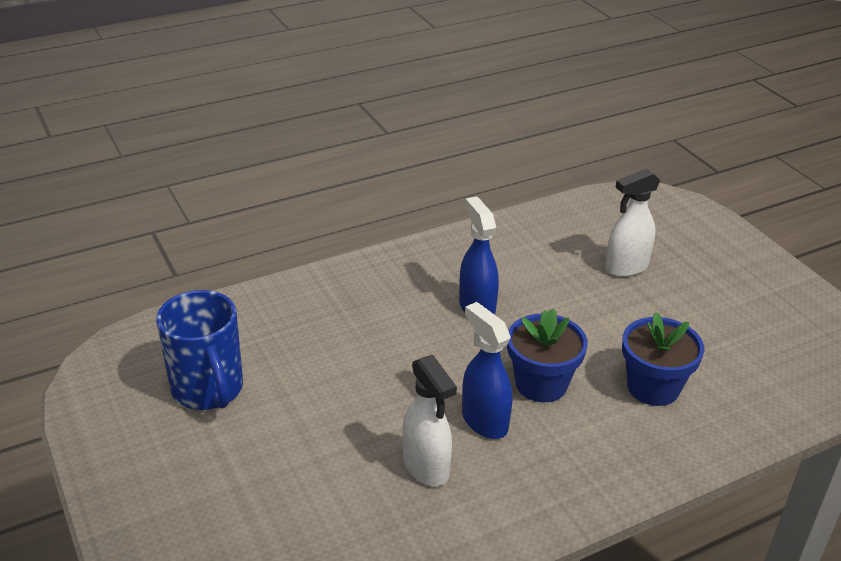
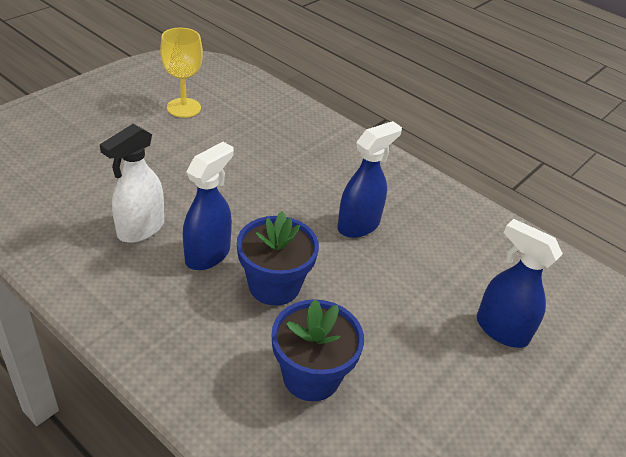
camera: 65 degrees right, 5 degrees up
(208, 390) = (184, 108): blue mug -> yellow goblet
(626, 267) = (501, 329): white spray bottle -> blue spray bottle

